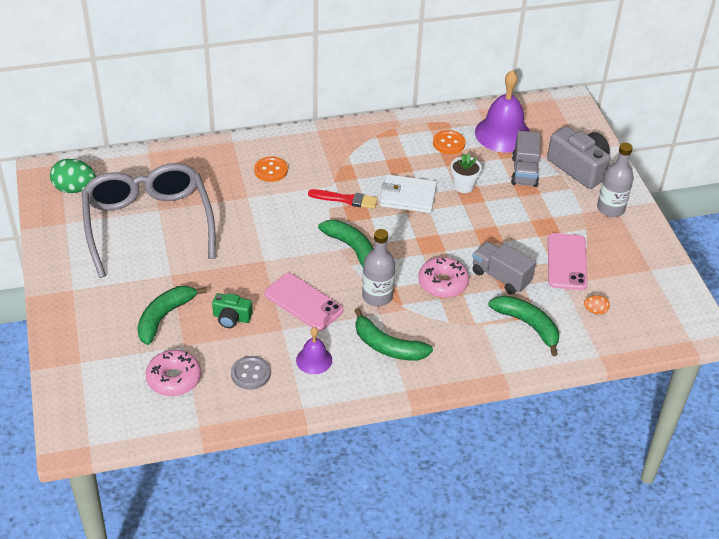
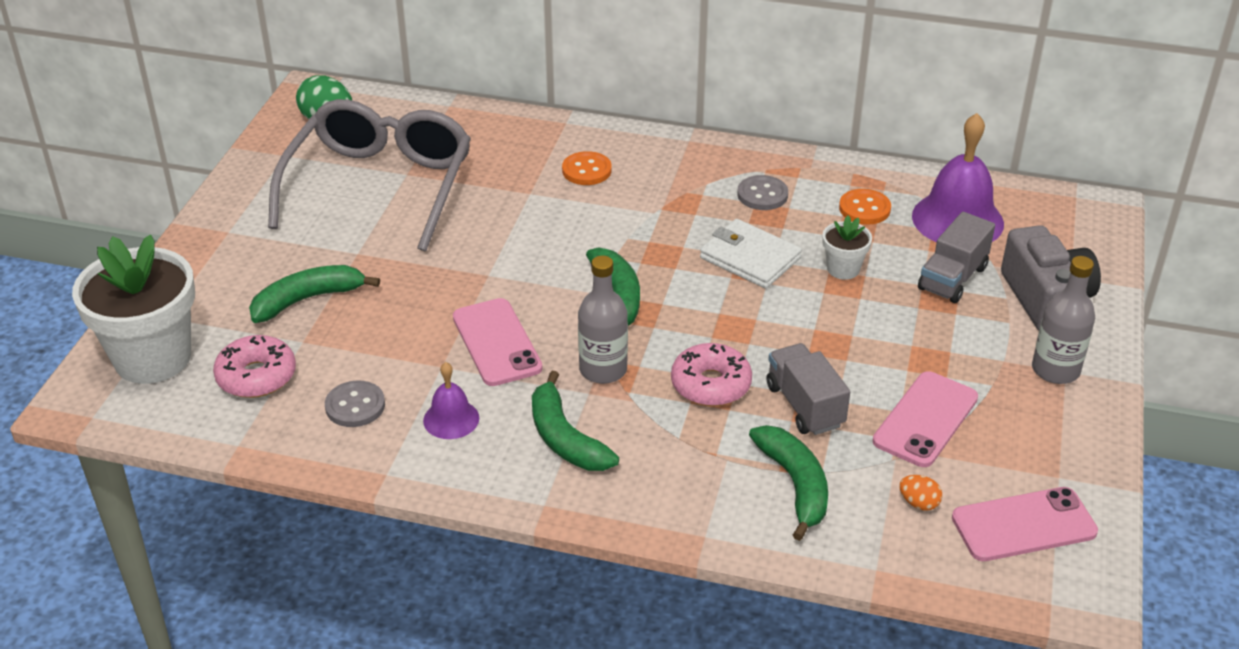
camera: 30 degrees right, 5 degrees down
(96, 392) = (153, 358): none -> white flower pot
(231, 318) = (388, 329): green camera -> none
(346, 199) = (659, 235): red brush -> none
(386, 153) = (762, 195): none -> grey button
(651, 303) = (1023, 525): none -> pink phone

